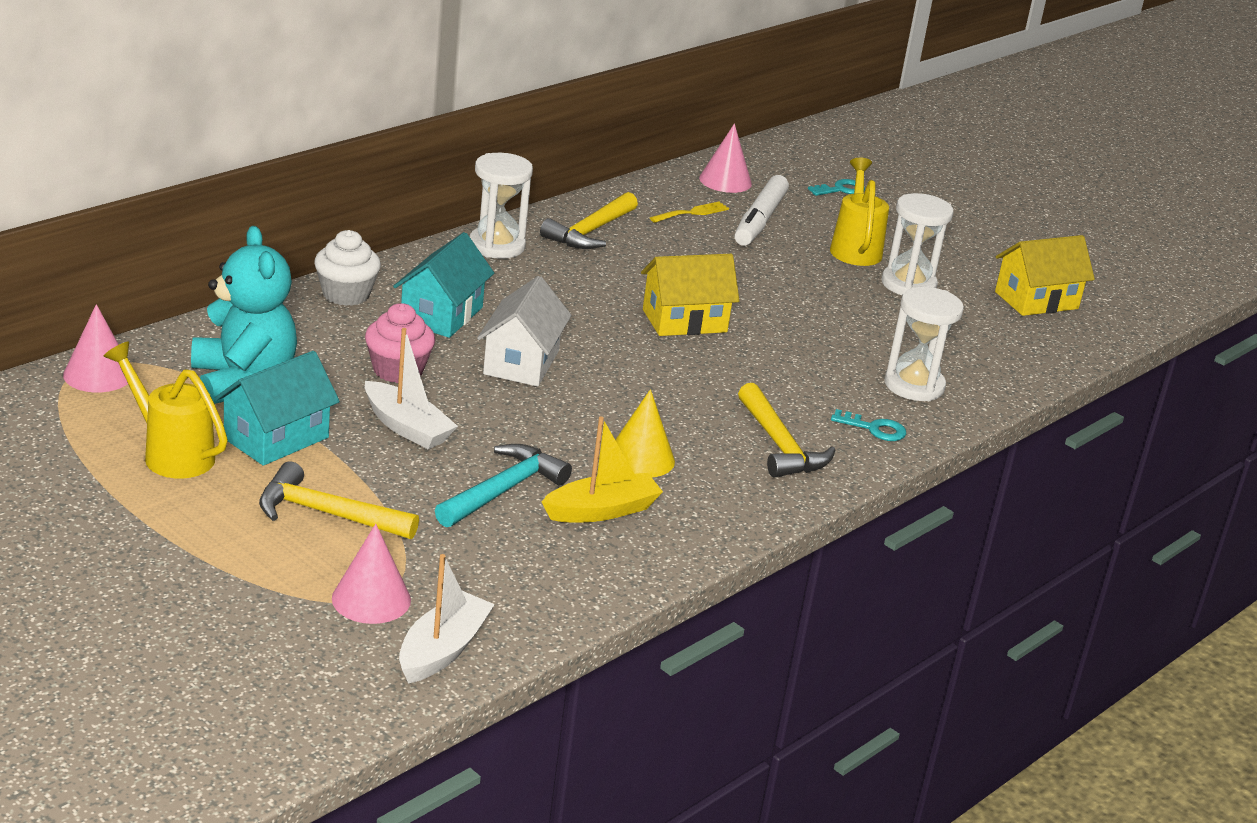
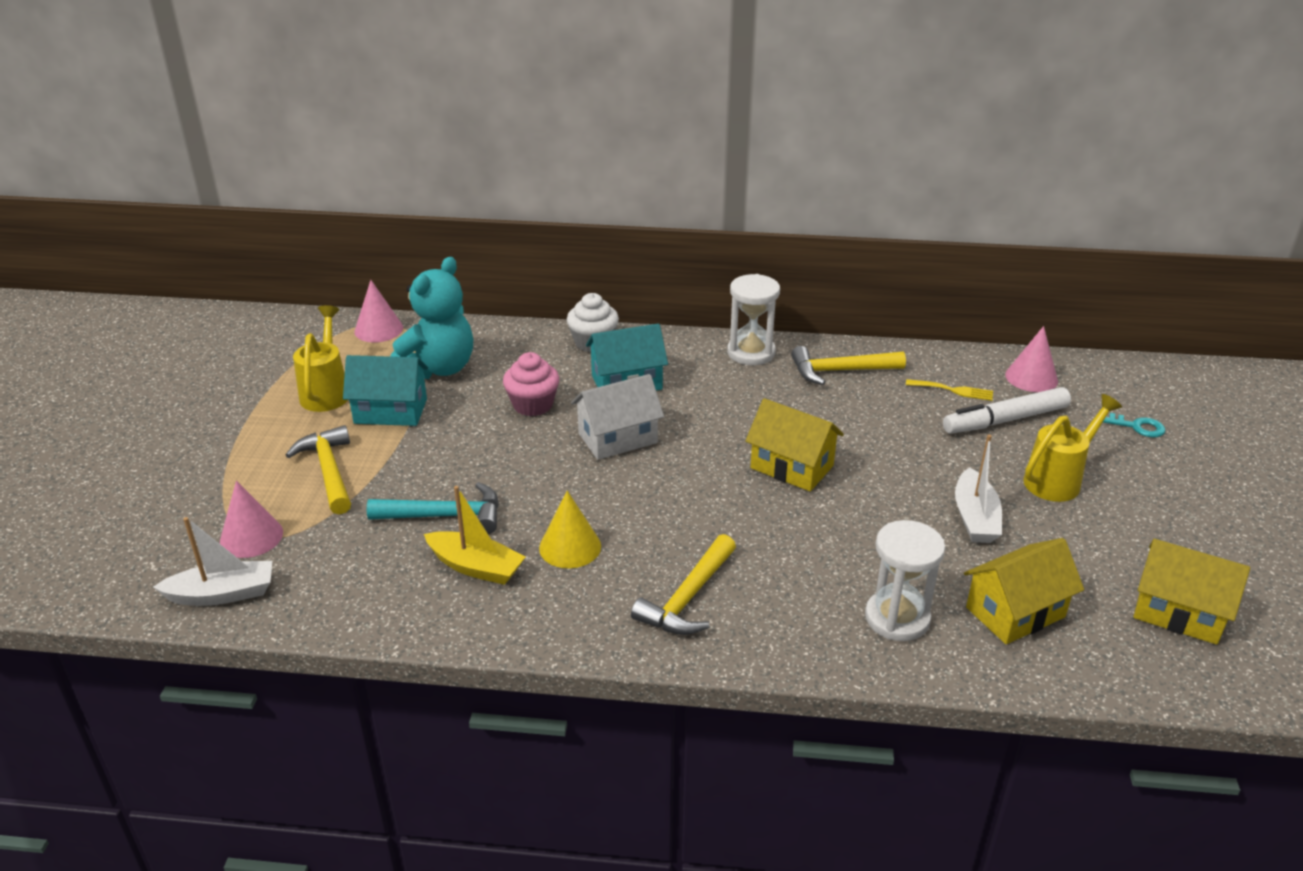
camera: 55 degrees right, 5 degrees up
(406, 427) = (469, 443): white boat -> white boat (975, 517)
(874, 428) = (791, 631): turquoise key -> none
(908, 284) = (1056, 533): white hourglass -> none
(964, 346) = (1015, 612): none -> yellow house

